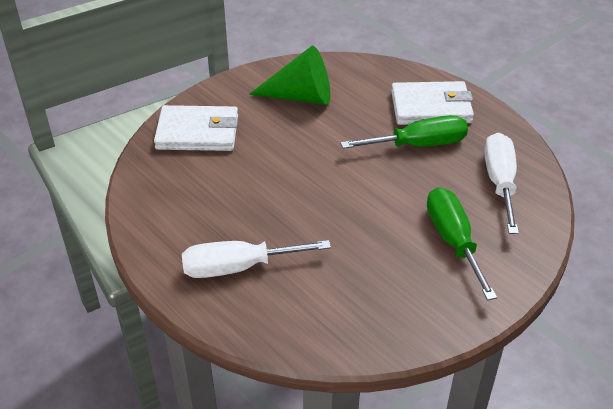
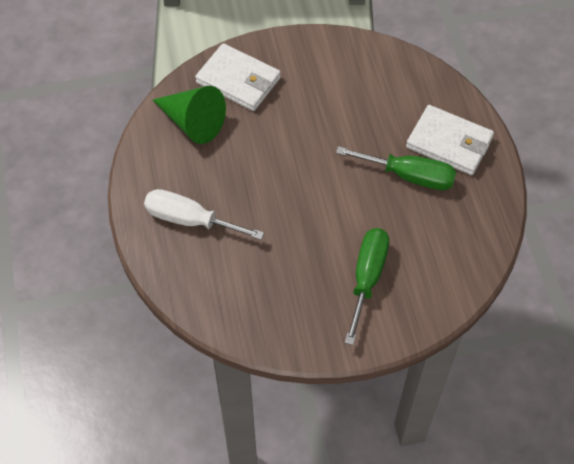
camera: 30 degrees right, 15 degrees up
(301, 96) = (346, 81): green cone -> green cone (193, 123)
(500, 182) = (448, 244): white screwdriver -> none

